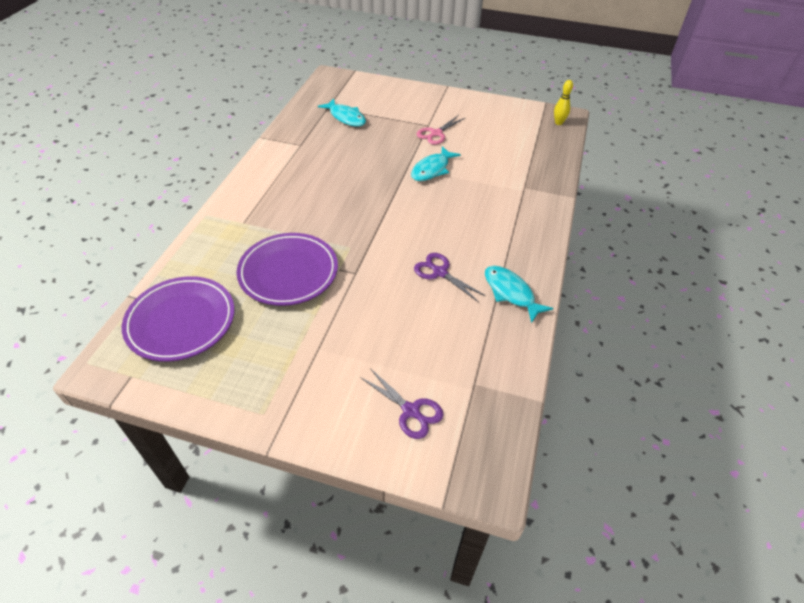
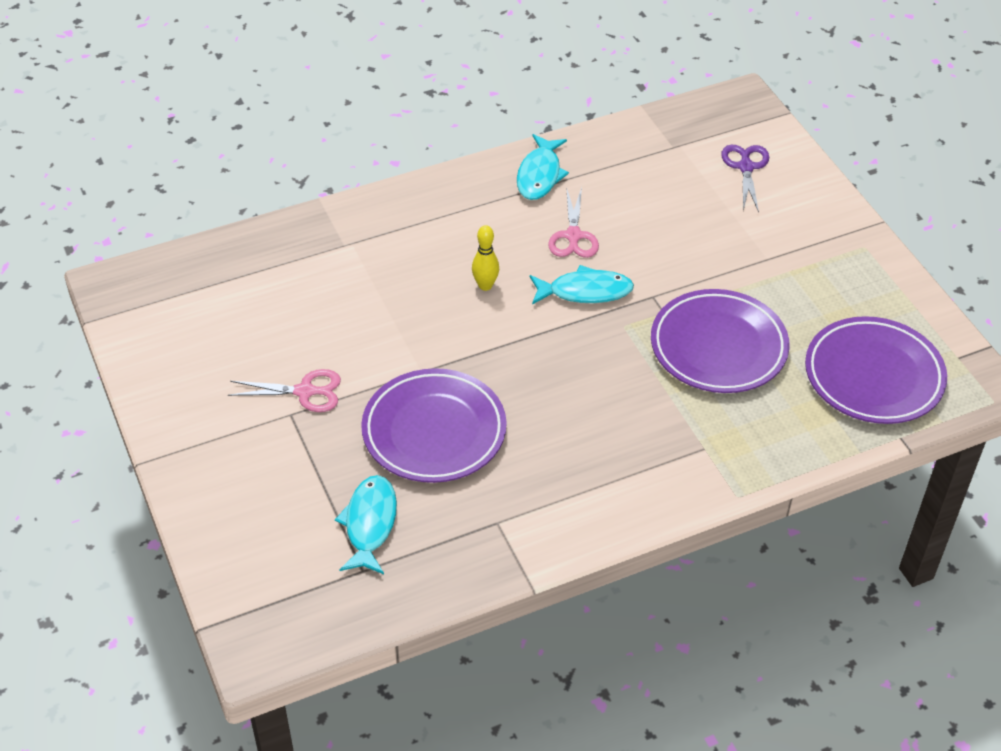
camera: 130 degrees left, 0 degrees up
(368, 153) = (434, 431): none -> purple plate
(432, 169) = (398, 345): turquoise fish -> turquoise fish (585, 291)
(440, 272) = (573, 236): purple scissors -> pink scissors
(558, 123) = (141, 282): yellow bowling pin -> yellow bowling pin (485, 285)

